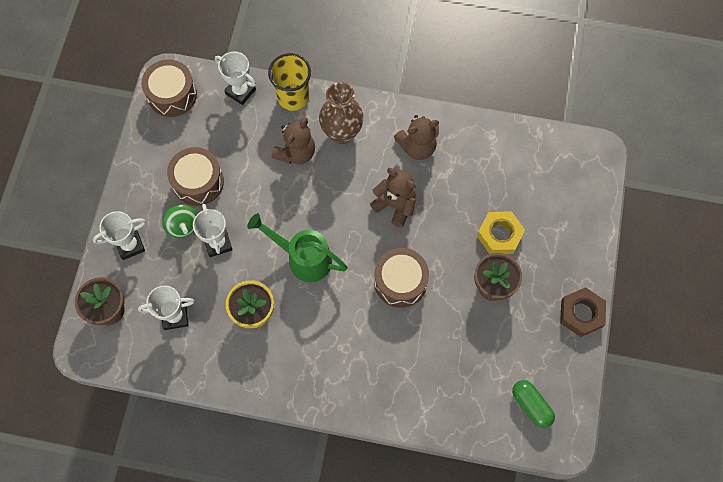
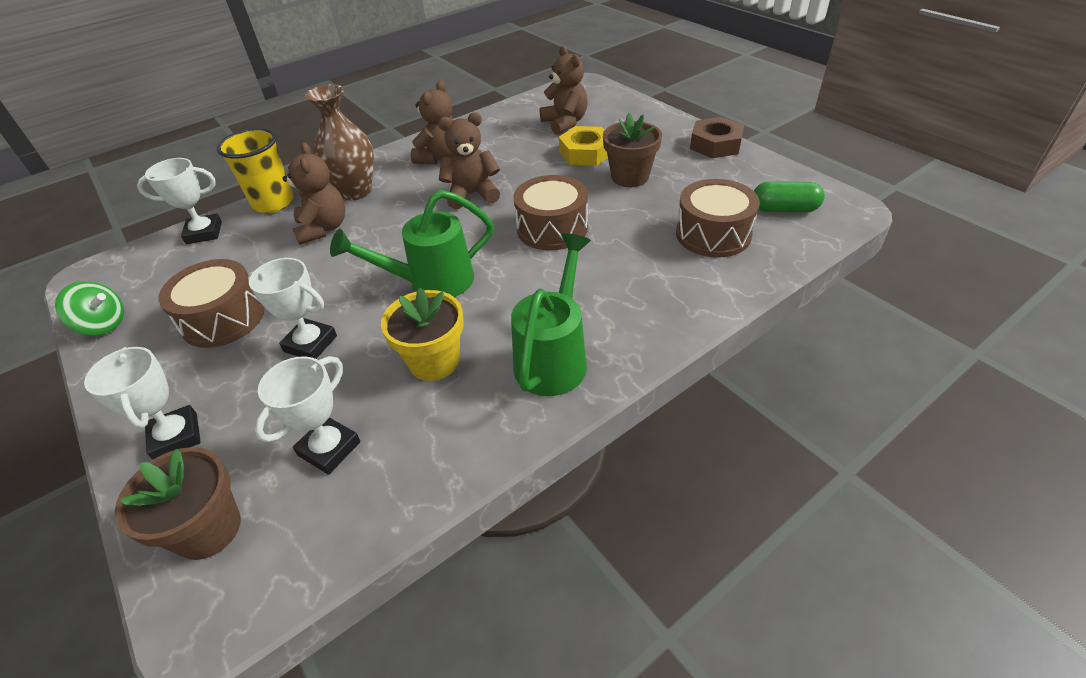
camera: 45 degrees left, 25 degrees down
(130, 245) = (176, 436): white trophy -> white trophy turned 45 degrees counterclockwise
(172, 95) = (111, 283): brown drum -> brown drum (713, 234)
(183, 226) = (243, 363): green spinning top -> green spinning top (103, 325)
(300, 368) = (554, 358): none -> green watering can
(528, 189) = (565, 123): none -> brown teddy bear

